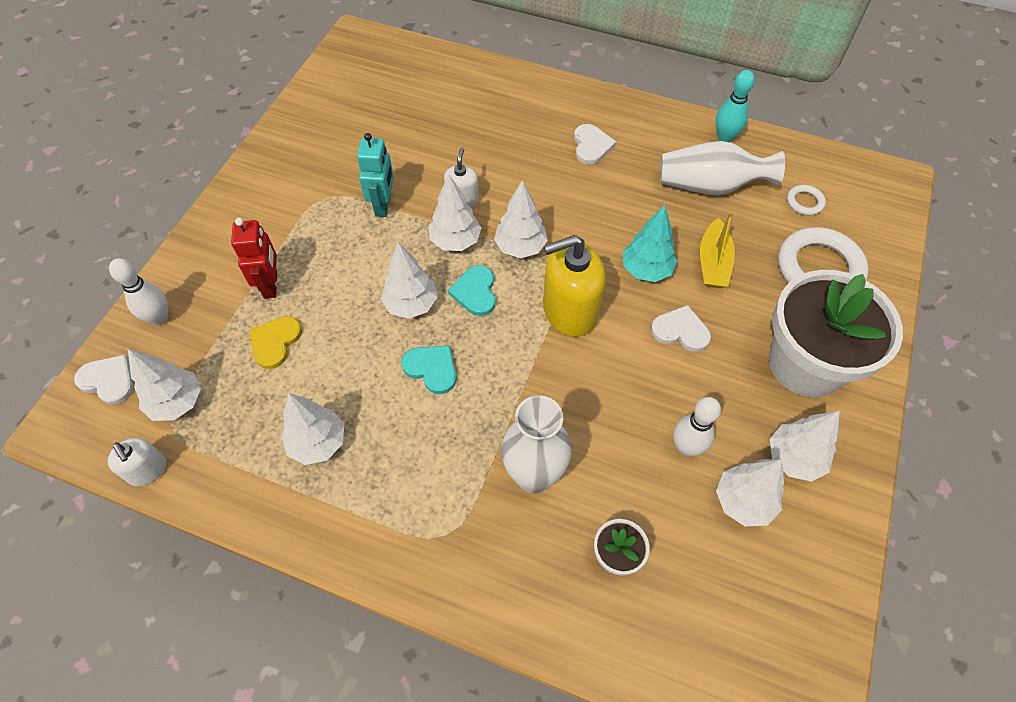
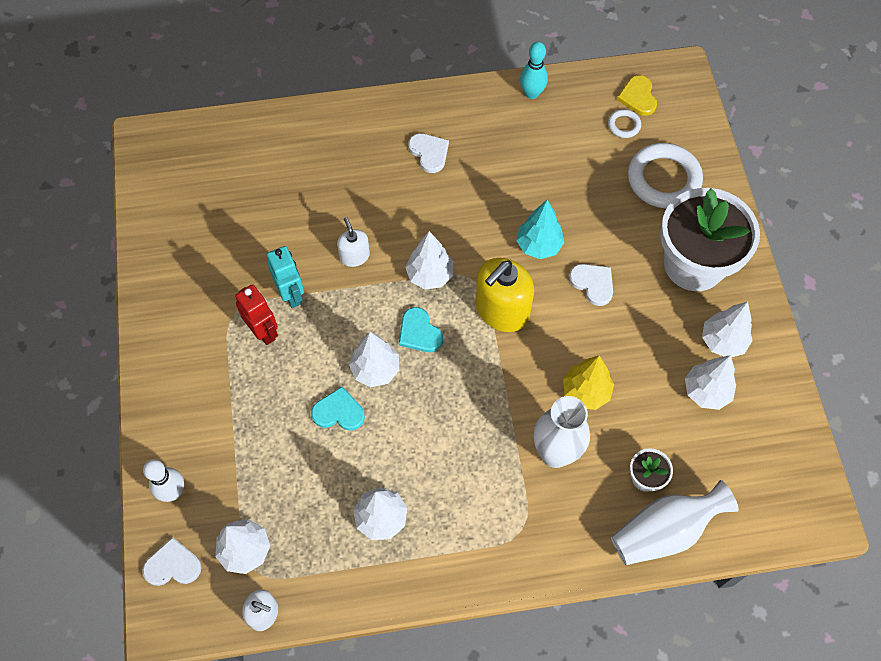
camera: 30 degrees left, 5 degrees up
(271, 285) = (247, 414): red robot -> red robot (263, 331)
(275, 342) = (287, 459): yellow heart -> yellow heart (638, 97)
(432, 369) = (427, 413): turquoise heart -> turquoise heart (338, 412)
(455, 241) = (374, 297): white tree -> none
(606, 431) = (586, 392): none -> yellow tree
(680, 331) = (593, 283): white heart -> white heart turned 60 degrees clockwise
(686, 447) = (647, 373): white bowling pin -> none
(710, 186) = (545, 145): white vase -> white vase (665, 531)
(713, 263) = (585, 213): yellow boat -> none

